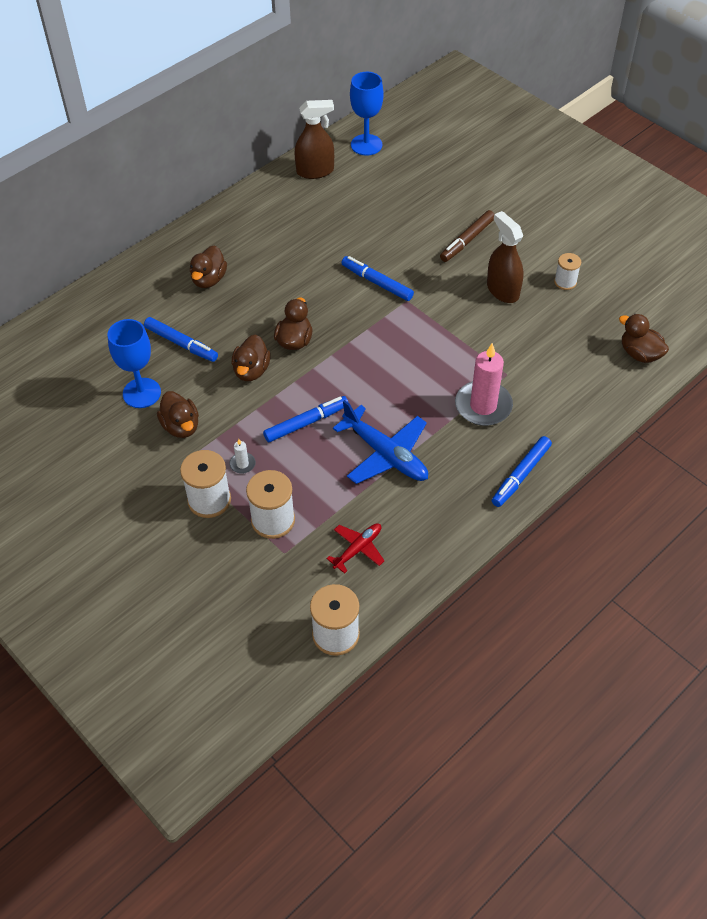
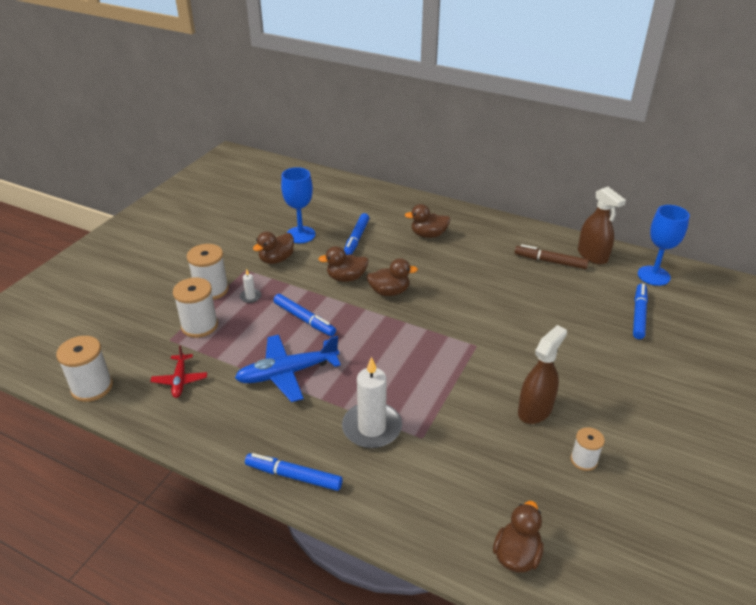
camera: 70 degrees right, 15 degrees down
(358, 549) = (180, 380): red plane -> red plane turned 60 degrees clockwise
(377, 283) = (485, 322): blue marker -> blue marker (638, 315)
(385, 454) = (287, 373): blue plane -> blue plane turned 45 degrees clockwise
(467, 240) = (585, 369): brown marker -> brown marker (550, 261)
(483, 406) = (372, 428): pink candle -> white candle

